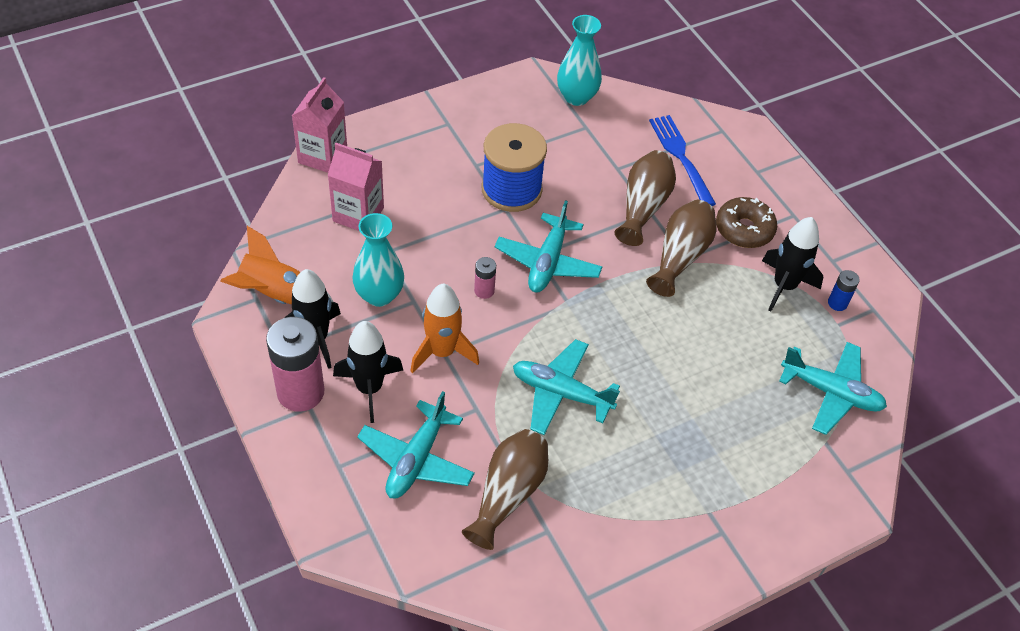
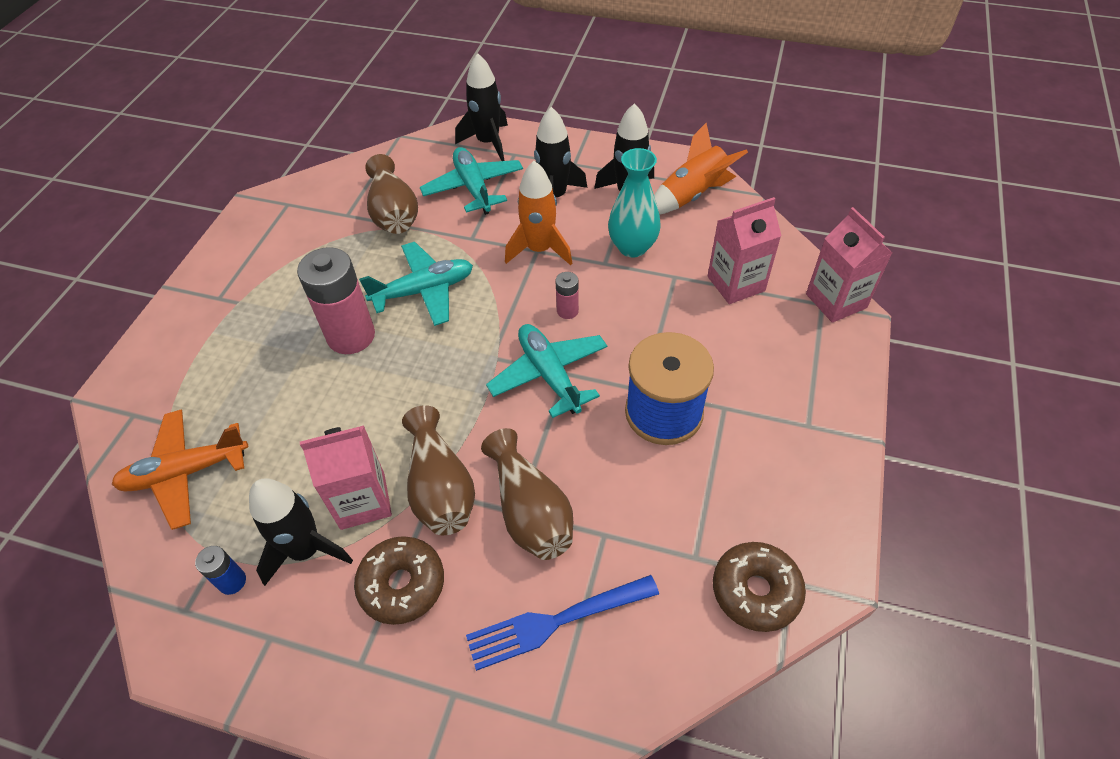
camera: 140 degrees right, 0 degrees up
(300, 392) = (590, 165): pink battery -> pink battery (351, 336)
(342, 502) = (488, 143): none -> black rocket
(576, 97) = (755, 591): turquoise vase -> brown donut
(681, 157) = (557, 621): blue fork -> blue fork turned 135 degrees clockwise
(731, 285) = (362, 501): none -> pink carton
(831, 392) = (185, 472): turquoise plane -> orange plane

